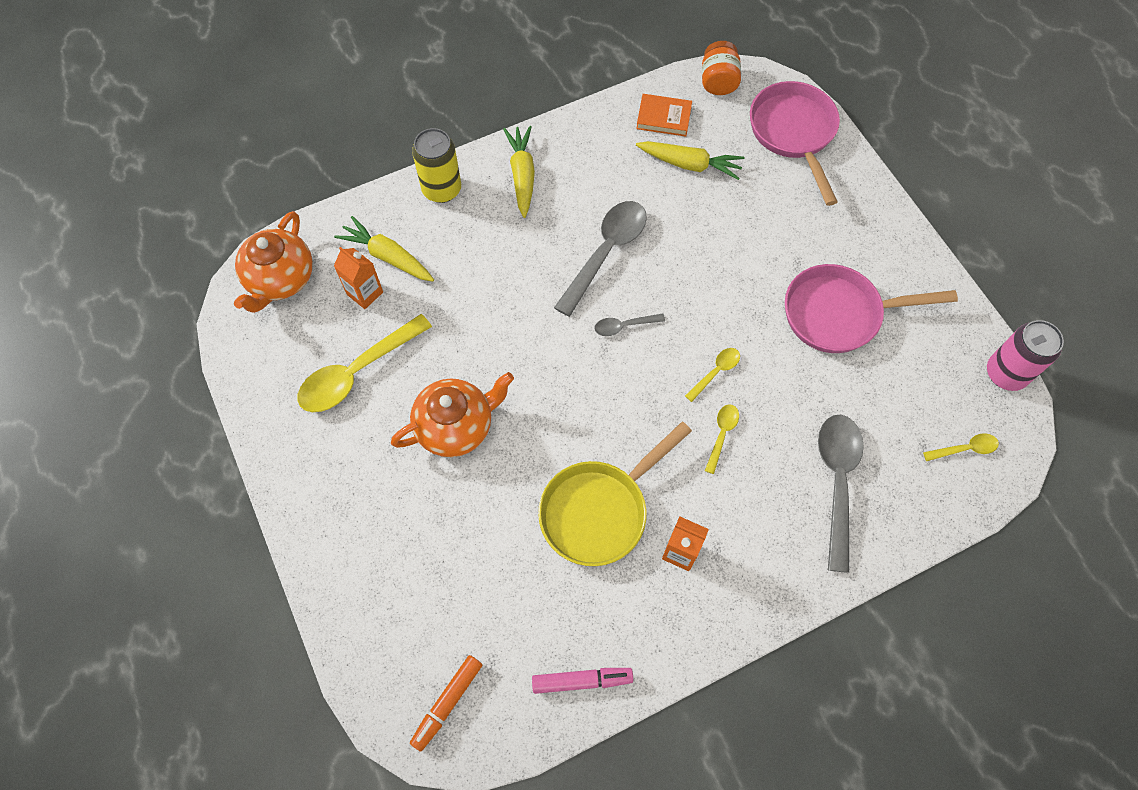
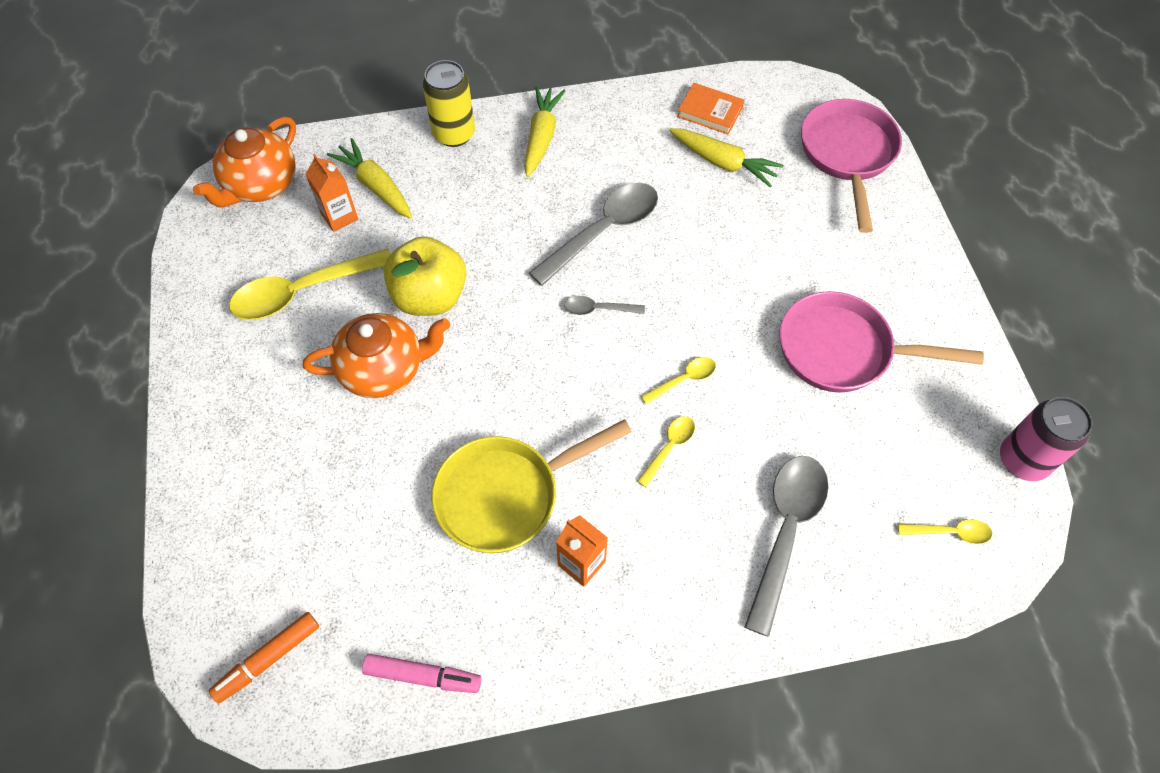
camera: 15 degrees right, 5 degrees down
(473, 350) = (430, 297): none -> yellow apple
(718, 82) = (780, 88): orange jar -> none

